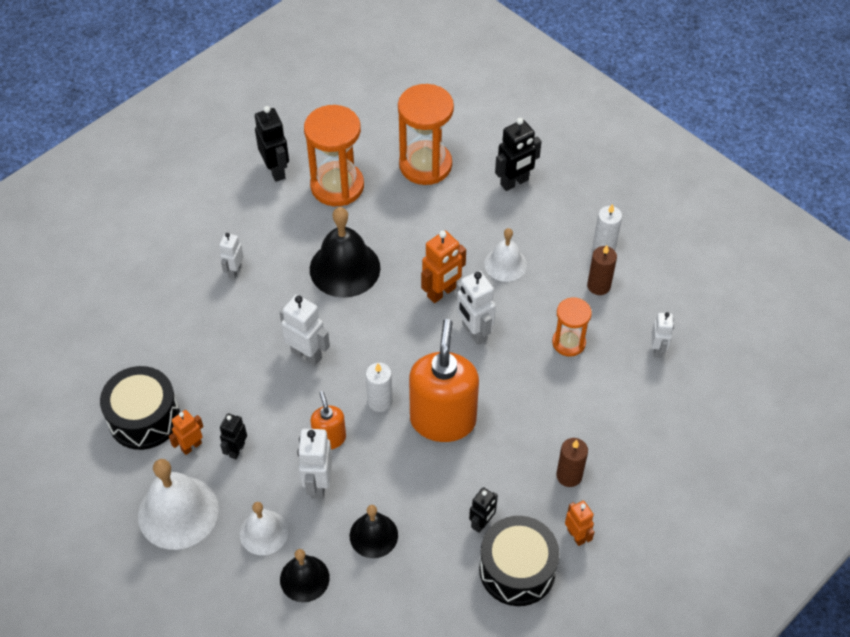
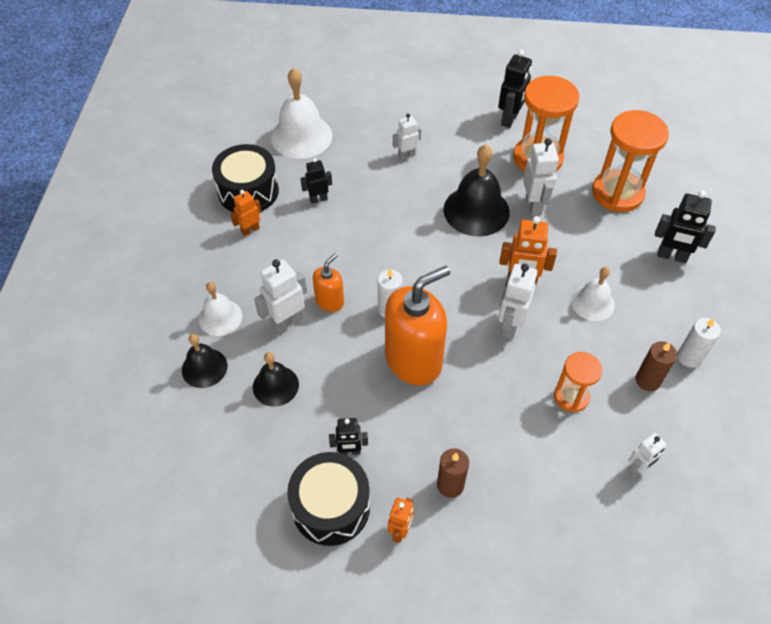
camera: 50 degrees right, 0 degrees up
(178, 512) = (194, 259): white bell -> white bell (301, 136)
(191, 446) = (250, 230): orange robot -> orange robot turned 45 degrees counterclockwise
(236, 450) = (270, 256): black robot -> black robot (318, 199)
(307, 354) = (383, 240): white robot -> white robot (533, 205)

